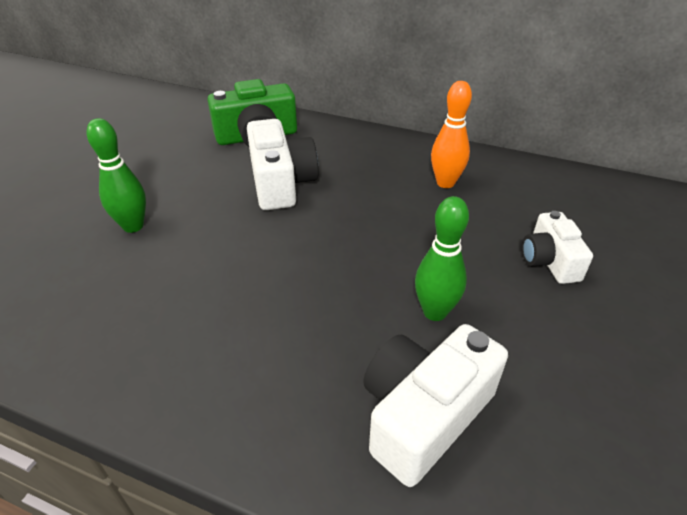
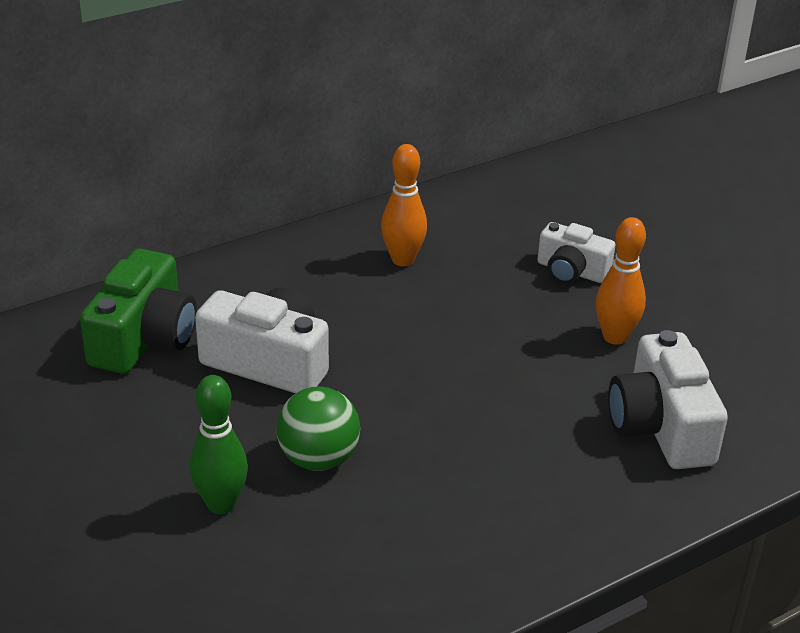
camera: 55 degrees left, 5 degrees down
(207, 243) = (318, 459): none -> green ball
(435, 312) = (566, 364): green bowling pin -> none
(505, 324) = (615, 337): none -> orange bowling pin

